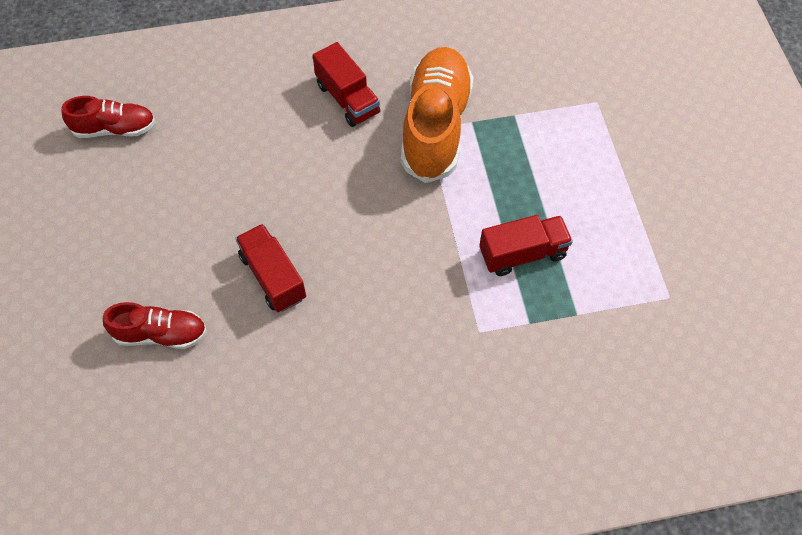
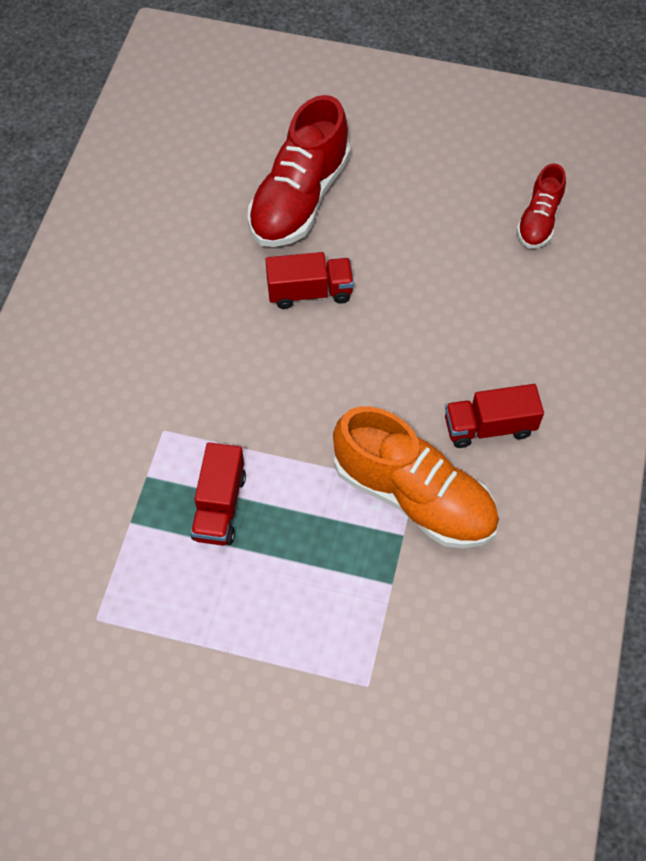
camera: 115 degrees right, 0 degrees up
(161, 334) = (299, 199): red shoe -> red shoe, size x1.83

